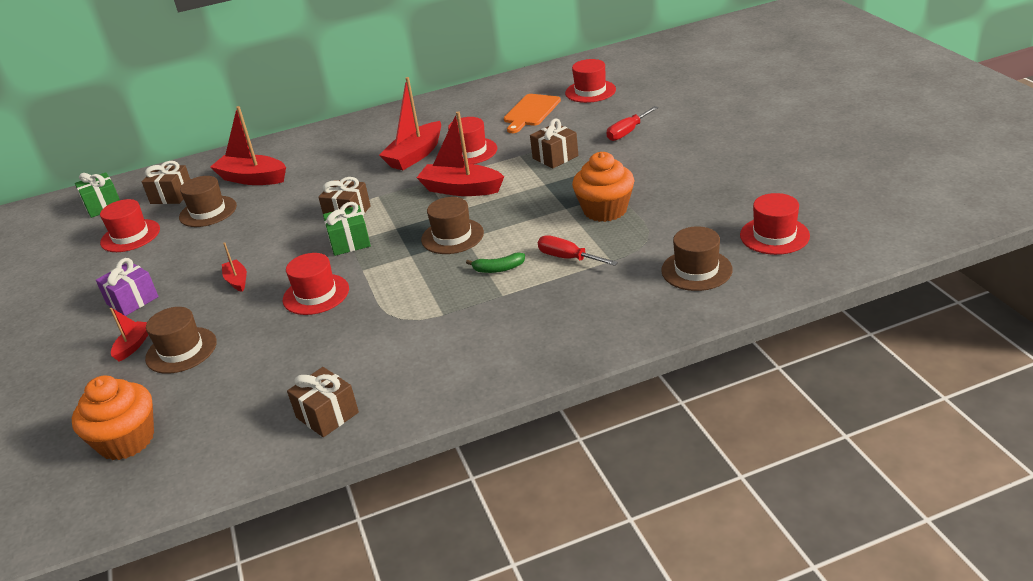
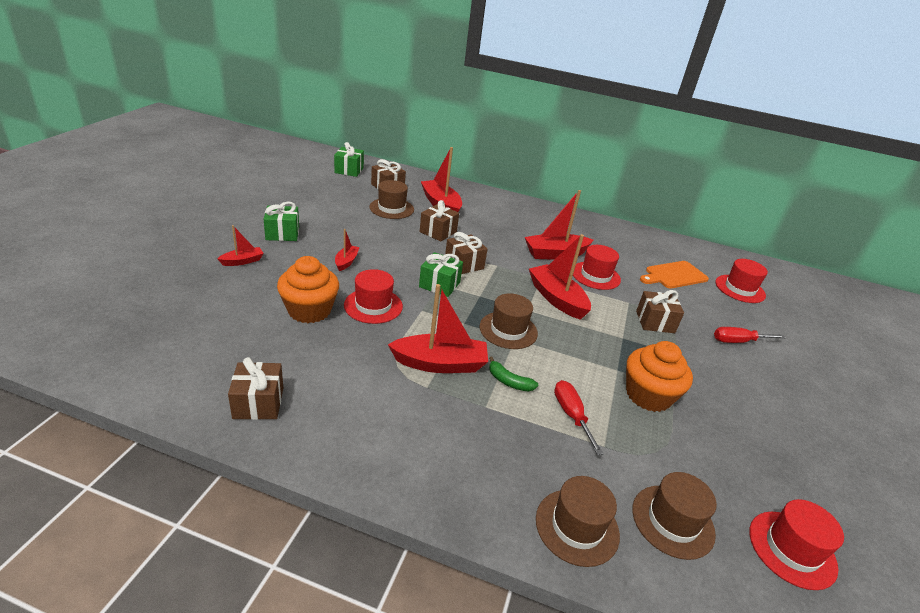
camera: 30 degrees right, 0 degrees up
(126, 440) = (150, 320): orange cupcake -> orange cupcake (309, 310)
(130, 236) = (336, 195): red hat -> none
(132, 300) = (282, 233): purple gift -> green gift
(181, 350) = (257, 284): brown hat -> brown hat (577, 526)
(285, 203) = (438, 232): none -> brown gift
(431, 293) = (440, 364): none -> red boat

